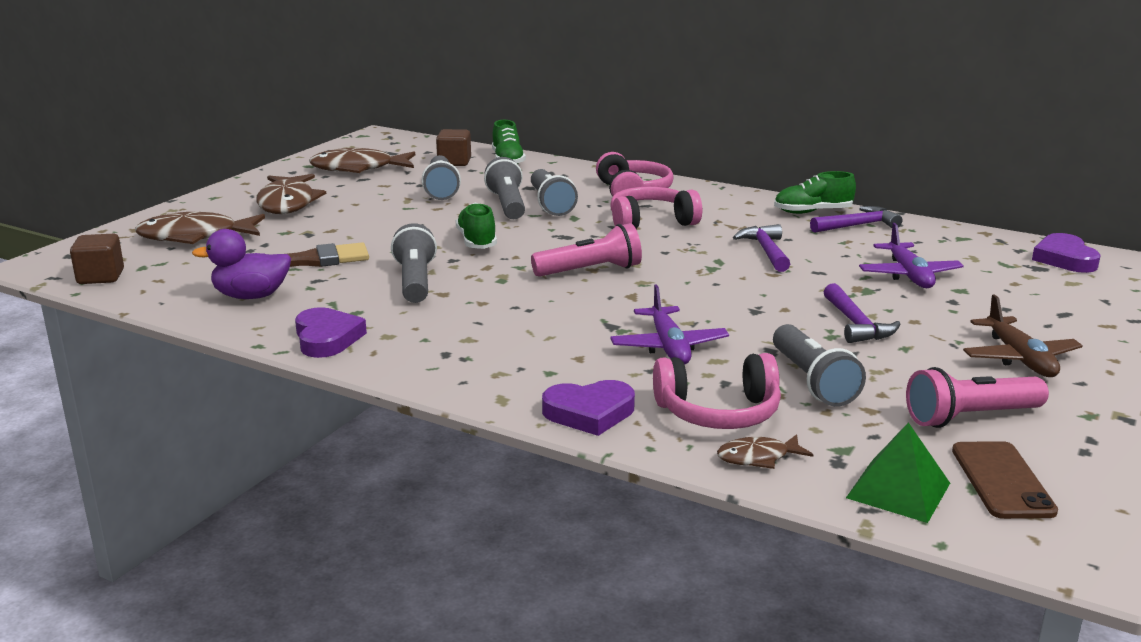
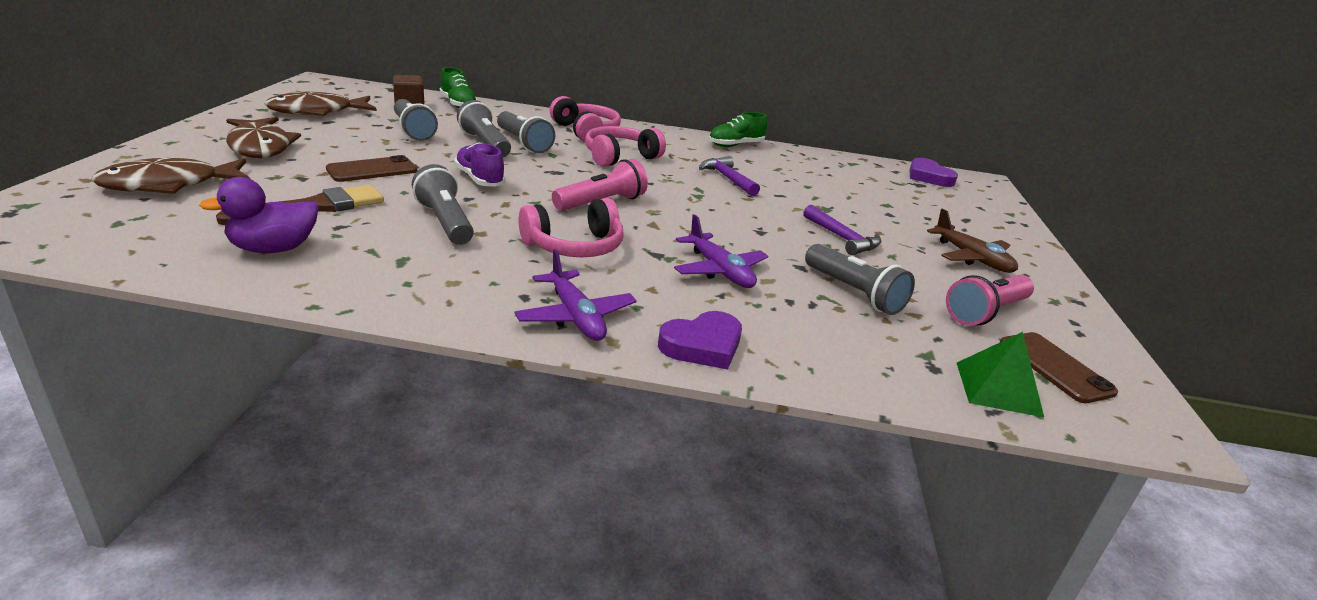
camera: 25 degrees left, 5 degrees up
(101, 277) = (66, 237): brown cube -> none
(327, 338) = (388, 291): purple heart -> none
(377, 228) = (372, 170): none -> brown phone
(477, 241) = (479, 179): green shoe -> purple shoe
(718, 412) = (808, 331): pink headphones -> pink headphones (574, 246)
(758, 457) = (873, 373): brown fish -> none
(858, 225) = (776, 155): purple hammer -> none
(909, 275) = (843, 194): purple plane -> purple plane (575, 317)

